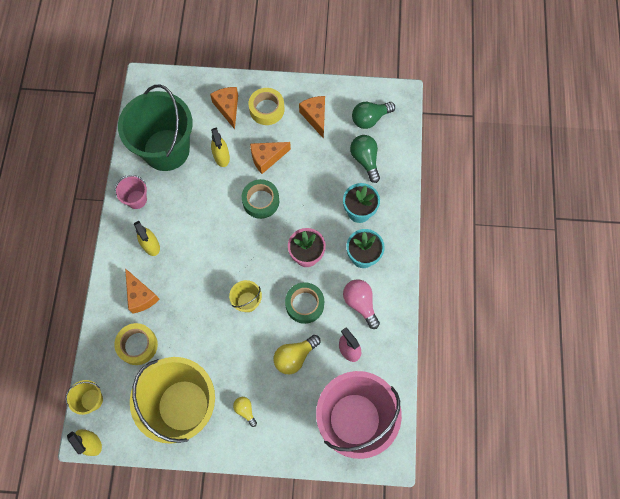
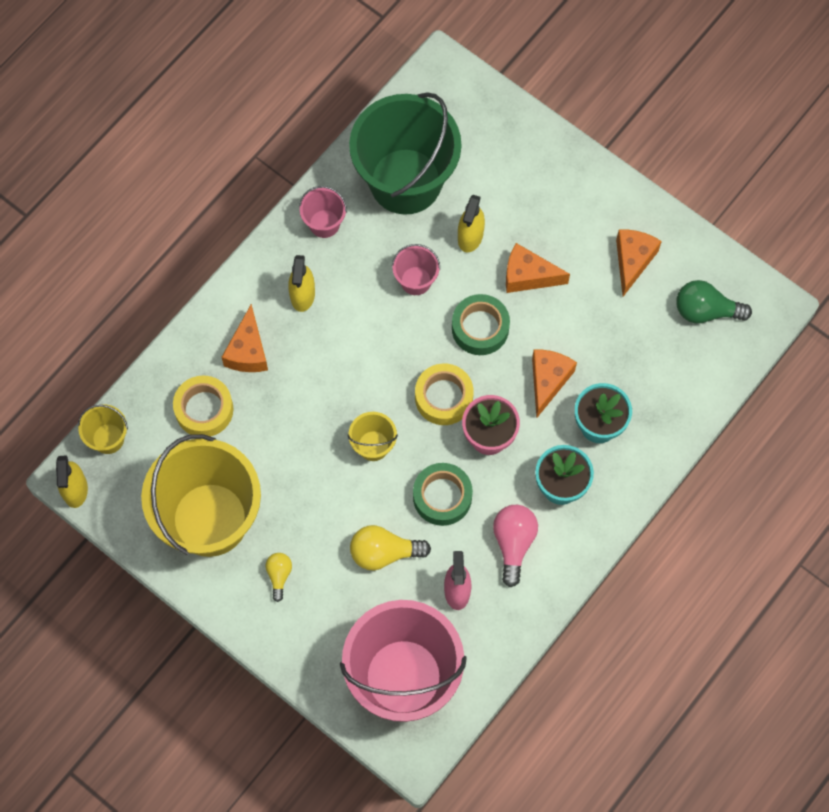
camera: 35 degrees right, 0 degrees up
(208, 198) = (416, 281): none -> pink bucket
(228, 108) = (524, 175): orange cheese -> orange cheese (548, 381)
(267, 109) = (575, 209): yellow tape -> yellow tape (444, 397)
(365, 160) = (657, 362): green light bulb -> none

